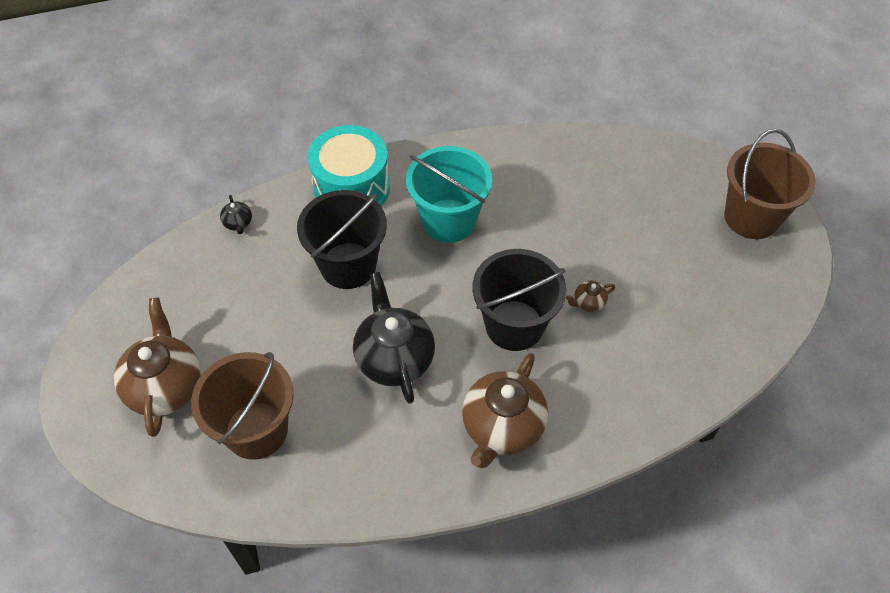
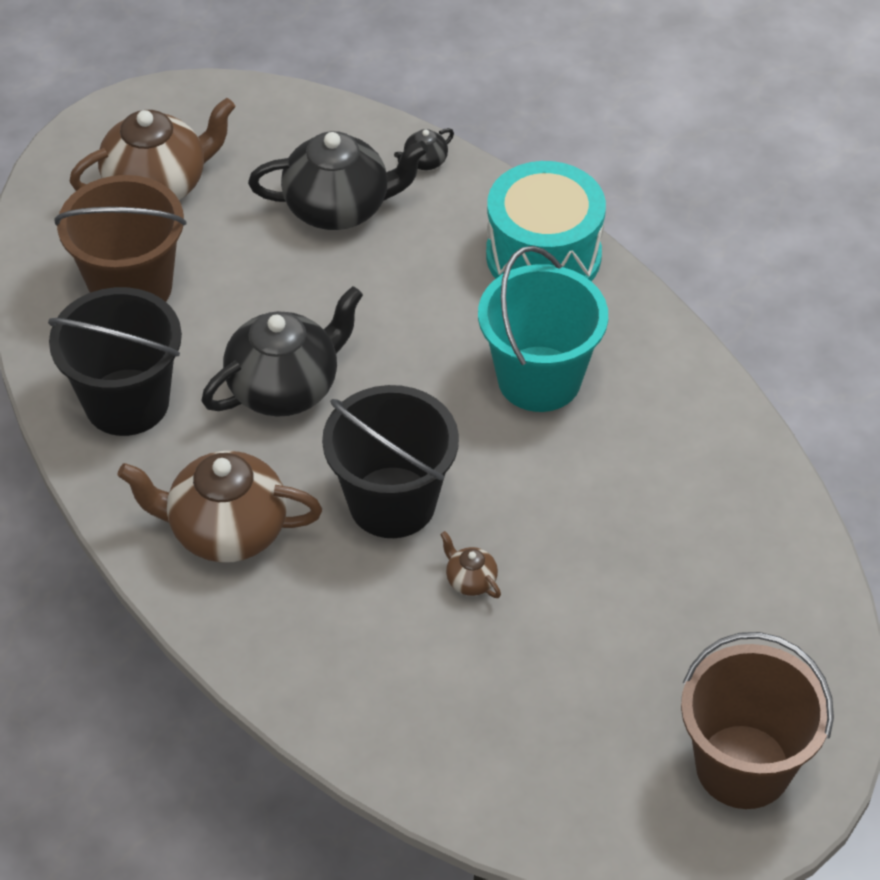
camera: 70 degrees right, 5 degrees down
(251, 282) = (339, 208): none -> black teapot
(348, 265) = (409, 294): black bucket -> black bucket (127, 402)

